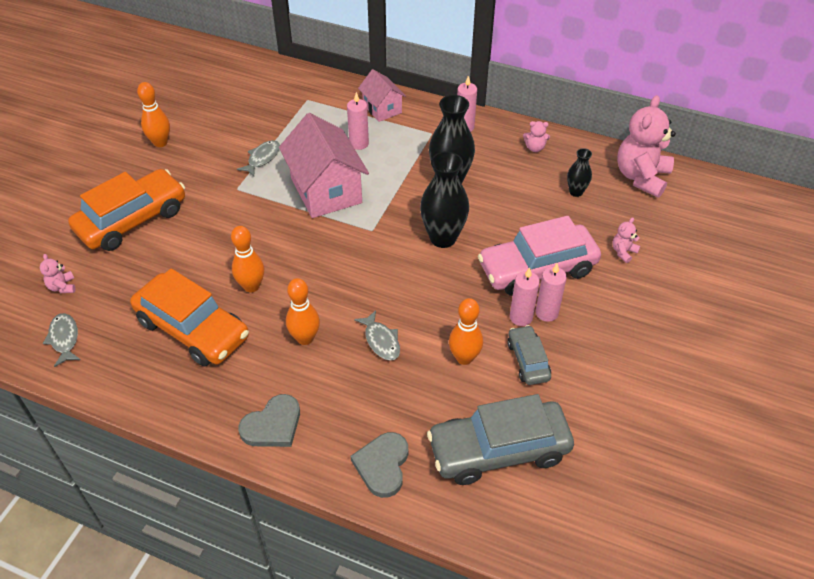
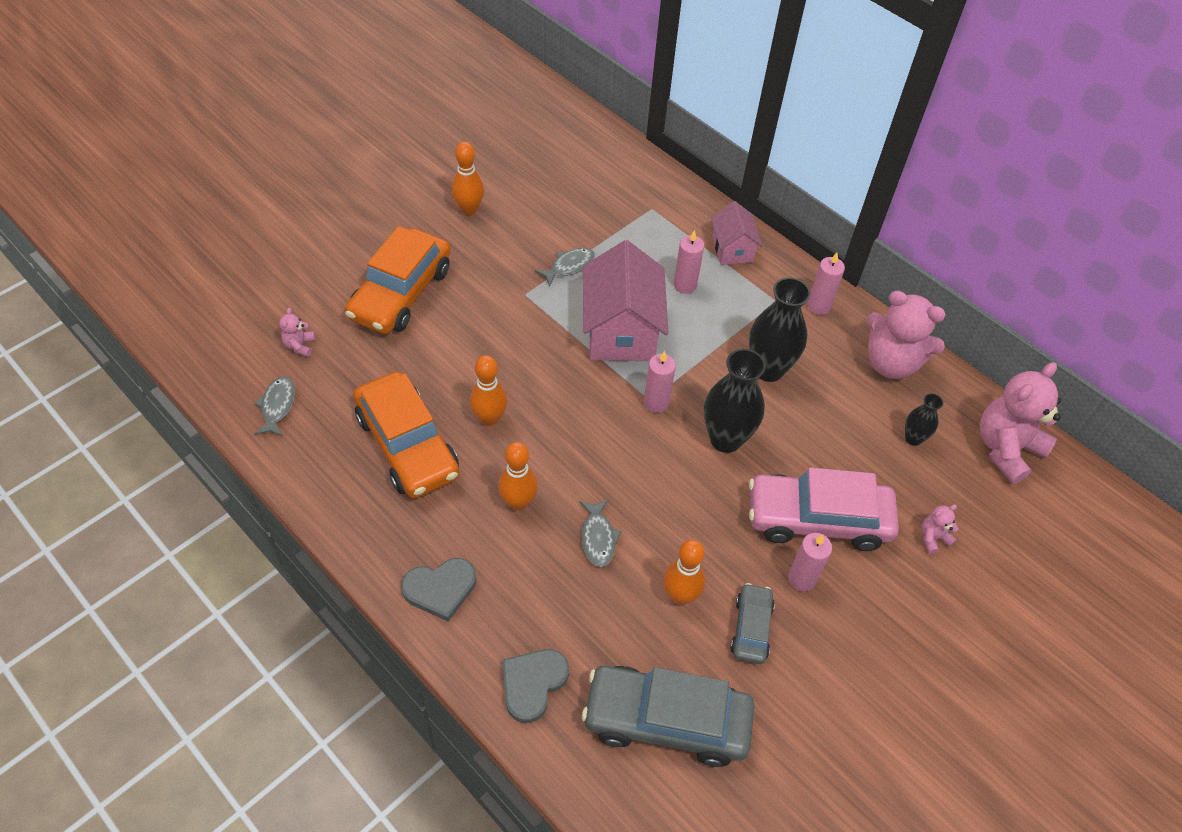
camera: 20 degrees right, 5 degrees up
(132, 220) = (401, 293): orange car -> orange car turned 135 degrees clockwise
(521, 317) = (769, 572): pink candle -> pink candle (656, 403)
(535, 148) = (891, 363): pink teddy bear -> pink teddy bear, size x2.31

